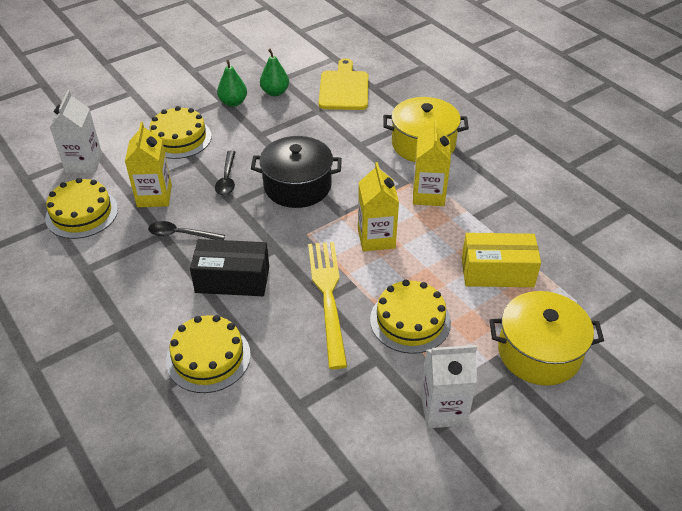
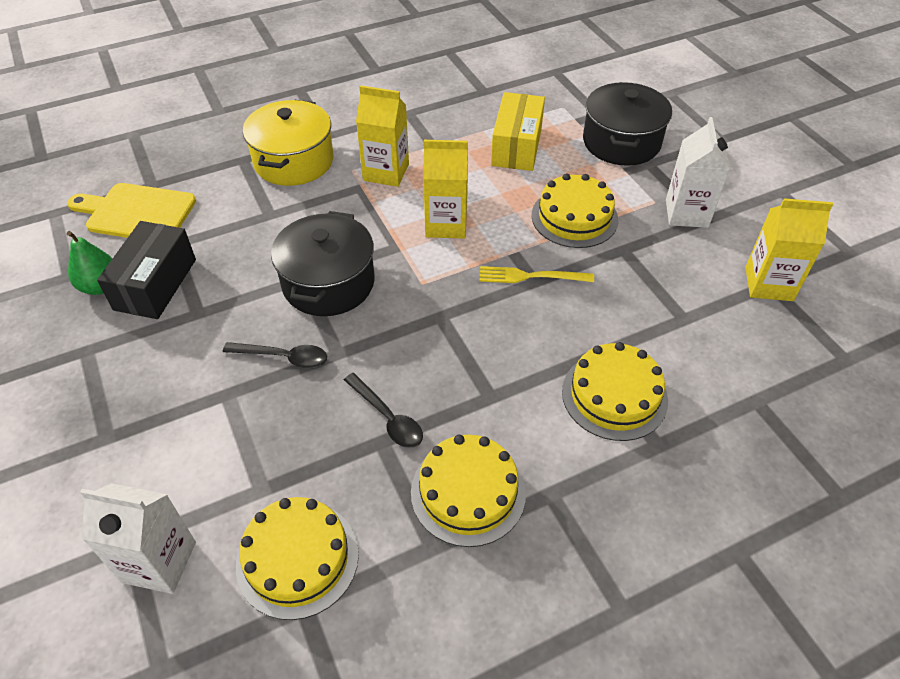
camera: 80 degrees left, 5 degrees up
(154, 196) = (290, 451): yellow carton -> yellow carton (768, 284)
(179, 138) = (156, 414): yellow cake -> yellow cake (468, 492)
(181, 234) = (387, 417): black spoon -> black spoon turned 60 degrees counterclockwise
(232, 279) = (488, 363): black box -> black box (155, 284)
(233, 102) = (97, 338): green pear -> none
(328, 296) = (531, 276): yellow fork -> yellow fork, size x0.59
(539, 352) = (621, 142): yellow pot -> black pot

